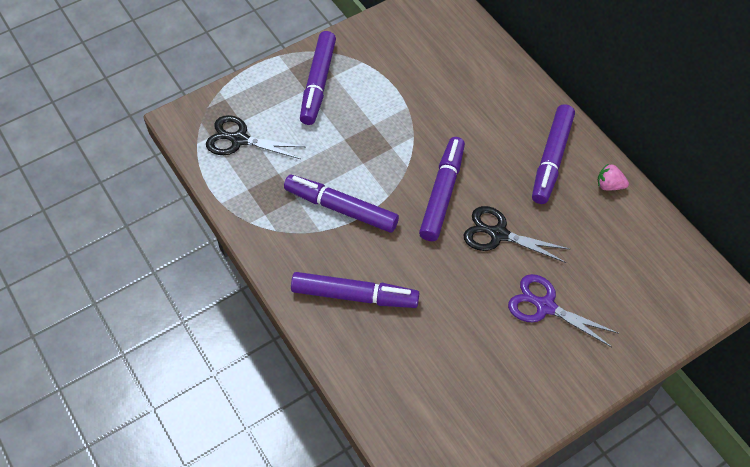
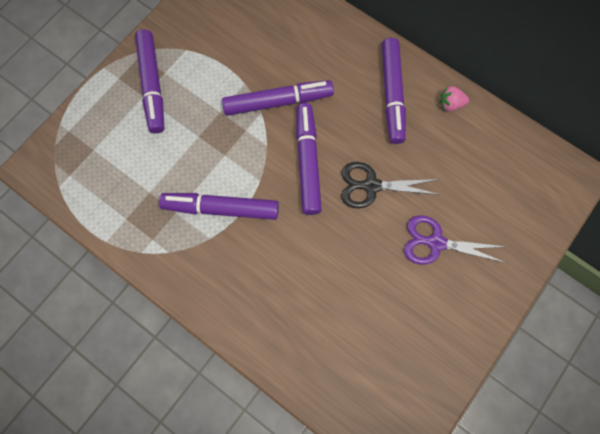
camera: 20 degrees left, 15 degrees up
(239, 139) = (98, 169): black scissors -> none
(354, 295) = (264, 292): purple marker -> purple marker (277, 102)

